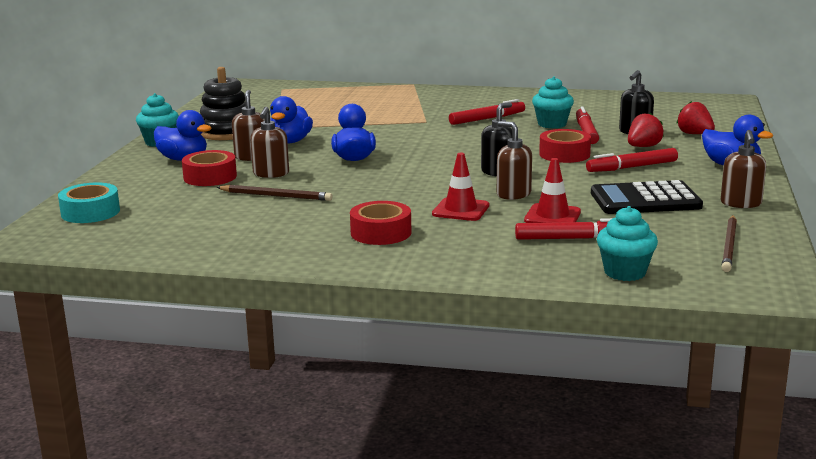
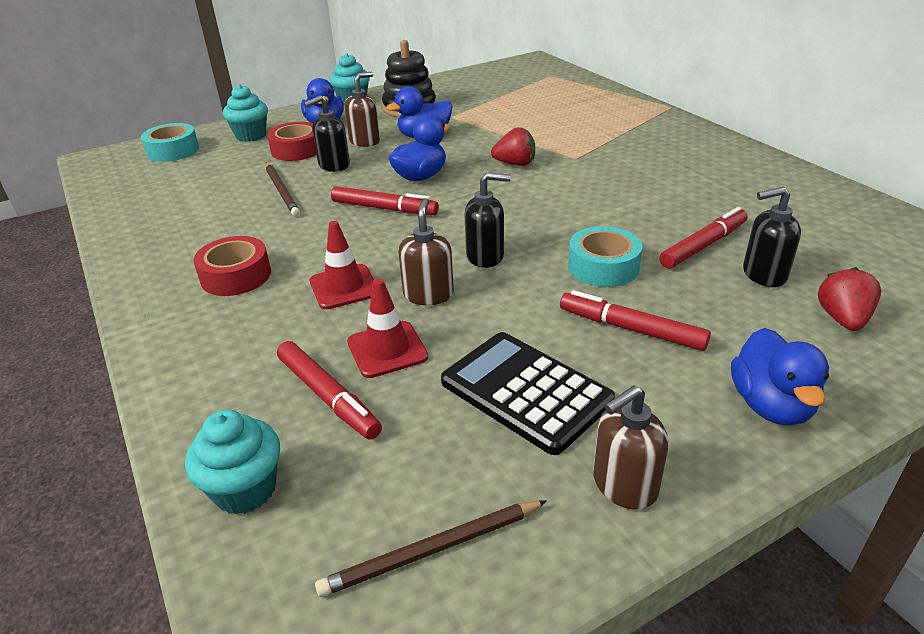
camera: 50 degrees right, 15 degrees up
(271, 174) = (334, 165): brown soap dispenser -> black soap dispenser
(487, 119) = (639, 179): red marker -> red marker (384, 208)
(552, 124) = (690, 216): turquoise cupcake -> turquoise cupcake (251, 136)
(564, 154) = (603, 267): red tape -> turquoise tape
(643, 147) = (720, 304): red strawberry -> red strawberry (515, 164)

